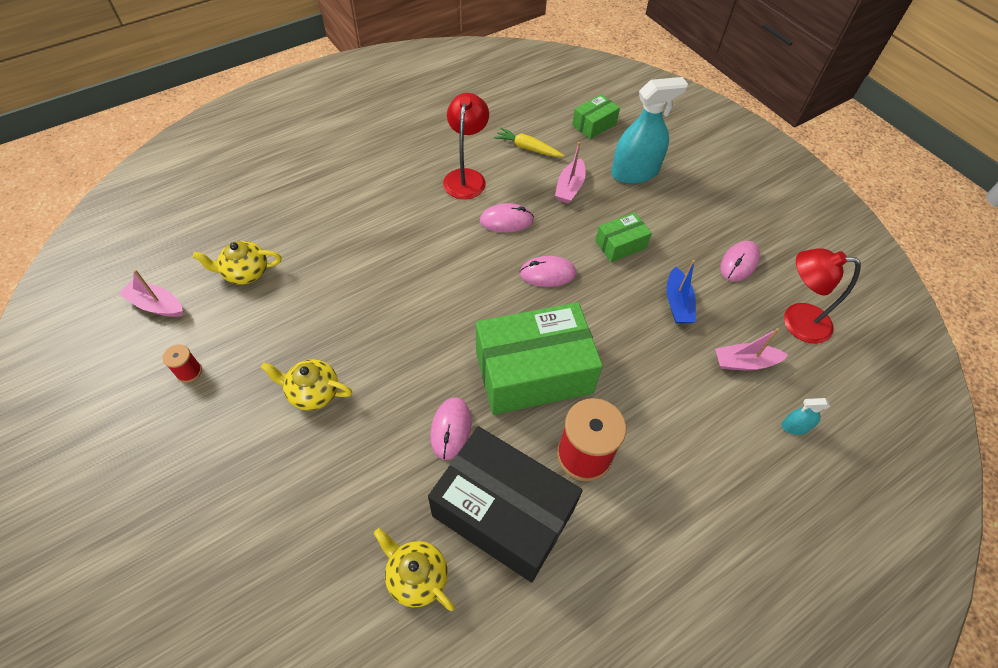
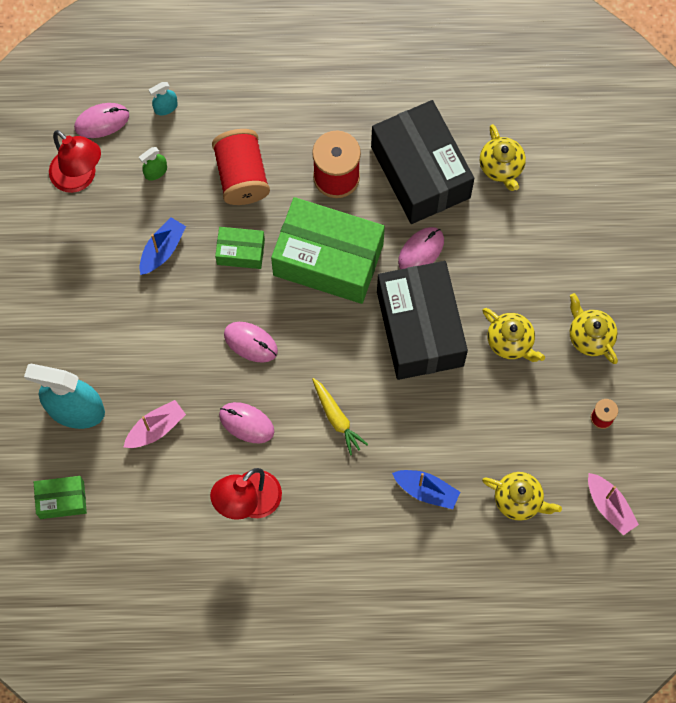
camera: 145 degrees left, 15 degrees up
(229, 440) = (590, 336): none -> yellow teapot
(331, 243) = (426, 490): none -> blue boat
(409, 358) = (419, 328): none -> black box
(527, 148) = (159, 507): yellow carrot -> yellow carrot (337, 418)
(620, 244) = (161, 335): green box -> green box (240, 252)
(670, 402) = (241, 176): none -> red spool
(739, 263) = (73, 255): pink mouse -> pink mouse (102, 121)
(744, 362) = (156, 171): pink boat -> green spray bottle
(795, 426) = (165, 107): turquoise spray bottle -> turquoise spray bottle turned 120 degrees clockwise

